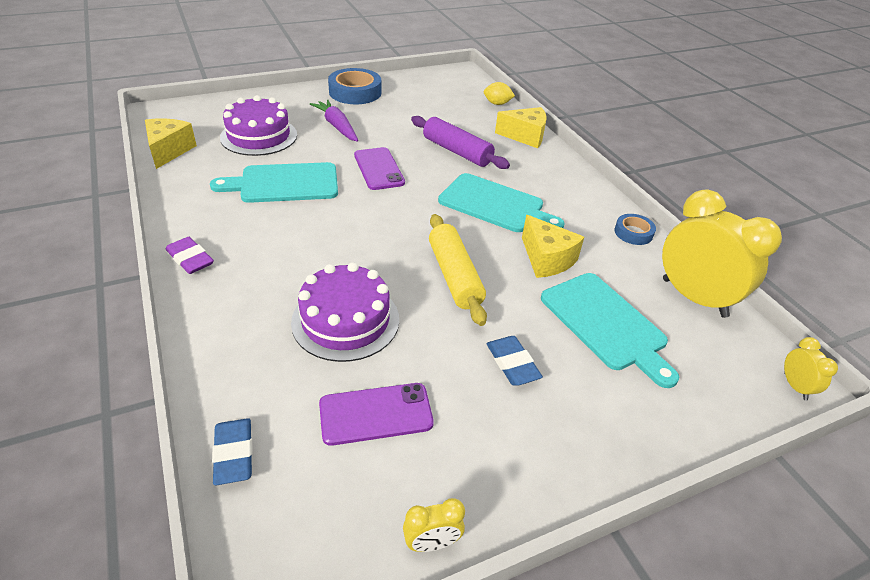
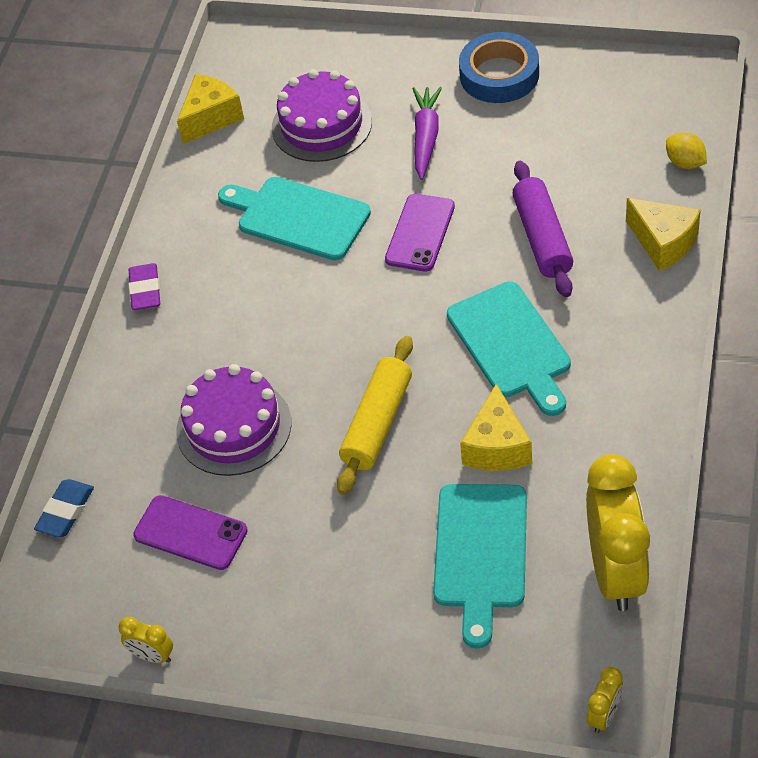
camera: 45 degrees right, 10 degrees up
(512, 364) = (345, 547): blue eraser -> none
(633, 233) = (642, 457): blue tape -> none

